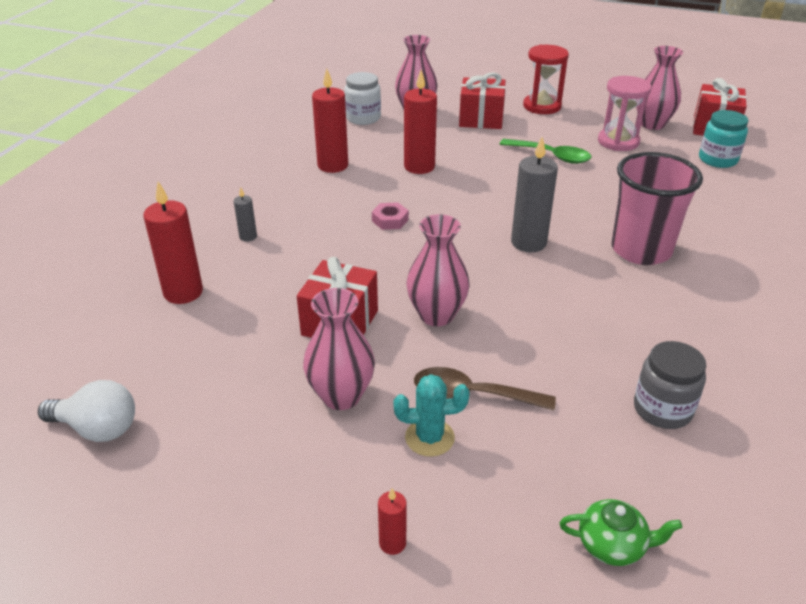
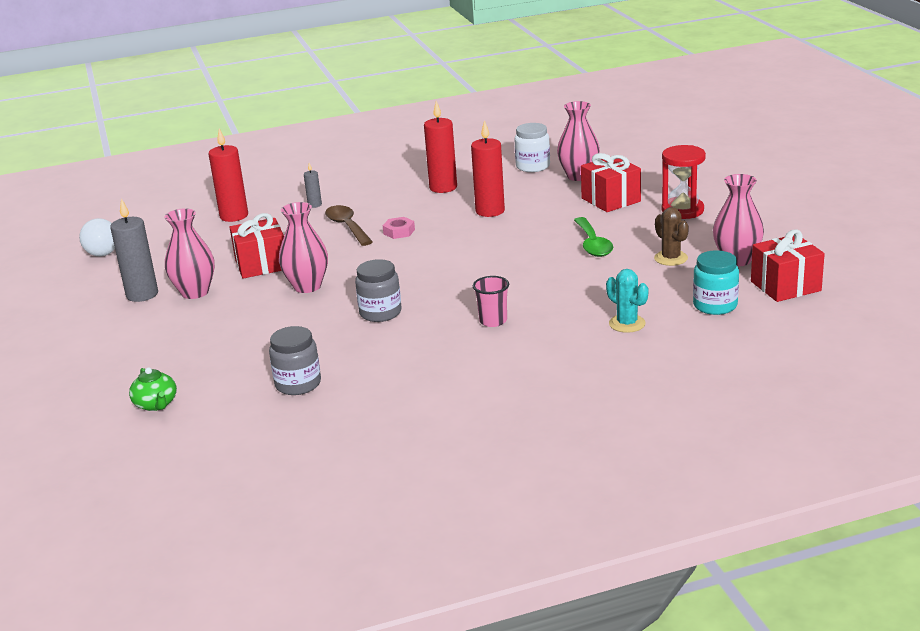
camera: 55 degrees right, 10 degrees down
(392, 543) = (98, 348): red candle -> none
(429, 438) = (188, 327): turquoise cactus -> turquoise cactus (627, 324)
(472, 395) = (240, 325): brown spoon -> brown spoon (347, 226)
(528, 243) = (440, 282): grey candle -> grey candle (142, 294)
(554, 297) = (380, 313): none -> grey jar
(618, 142) = (671, 258): pink hourglass -> brown cactus
(641, 250) = (493, 321): pink cup -> pink cup, size x0.49

